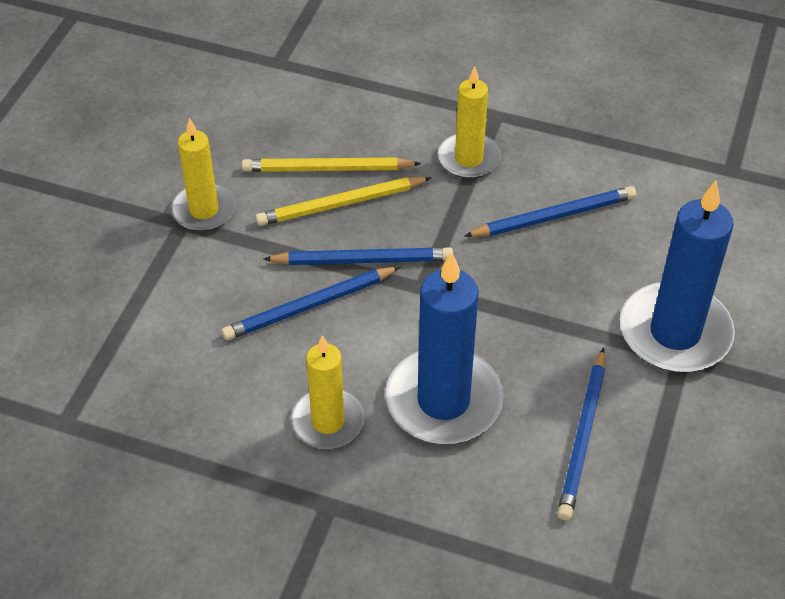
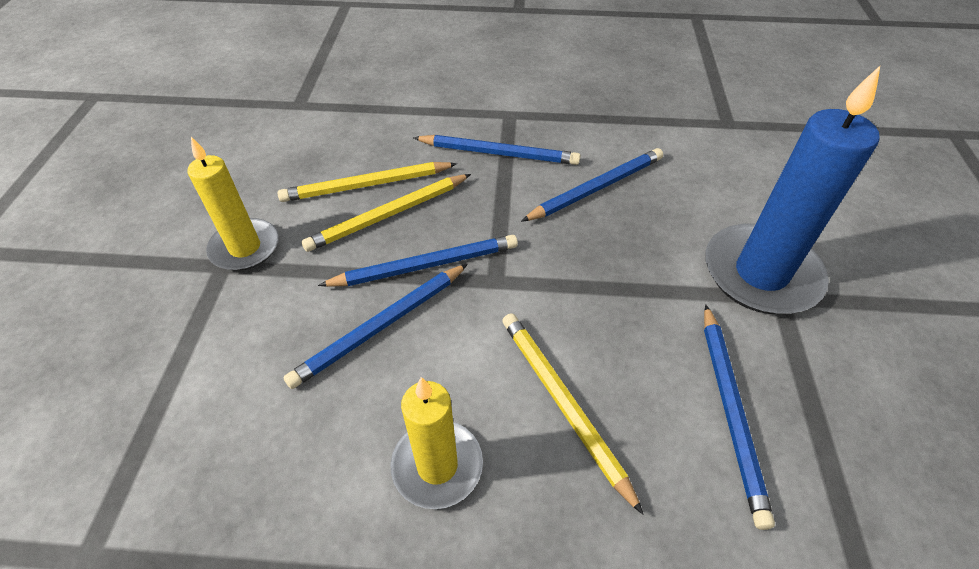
camera: 15 degrees left, 0 degrees up
(443, 401) = (563, 404): blue candle -> yellow pencil
(469, 159) = (498, 153): yellow candle -> blue pencil

